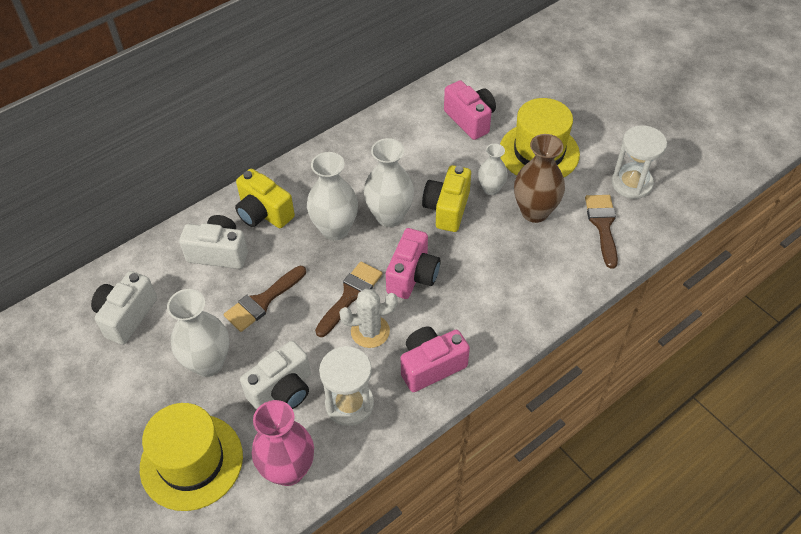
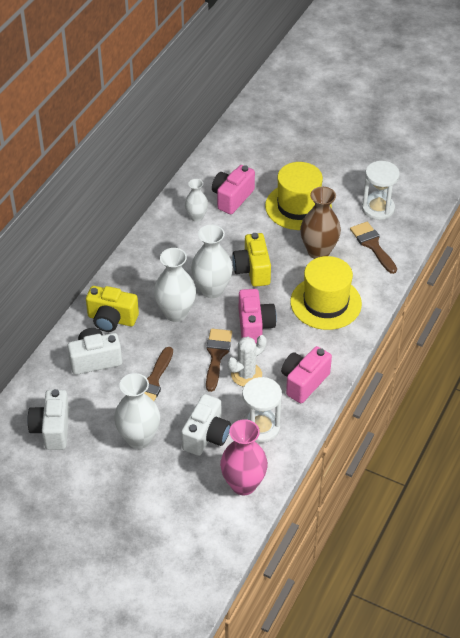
camera: 25 degrees left, 5 degrees down
(191, 461) = (170, 505): yellow hat -> yellow hat (325, 303)
(470, 120) = (232, 198): pink camera -> pink camera turned 90 degrees counterclockwise
(491, 189) = (277, 245): white vase -> white vase (196, 217)

